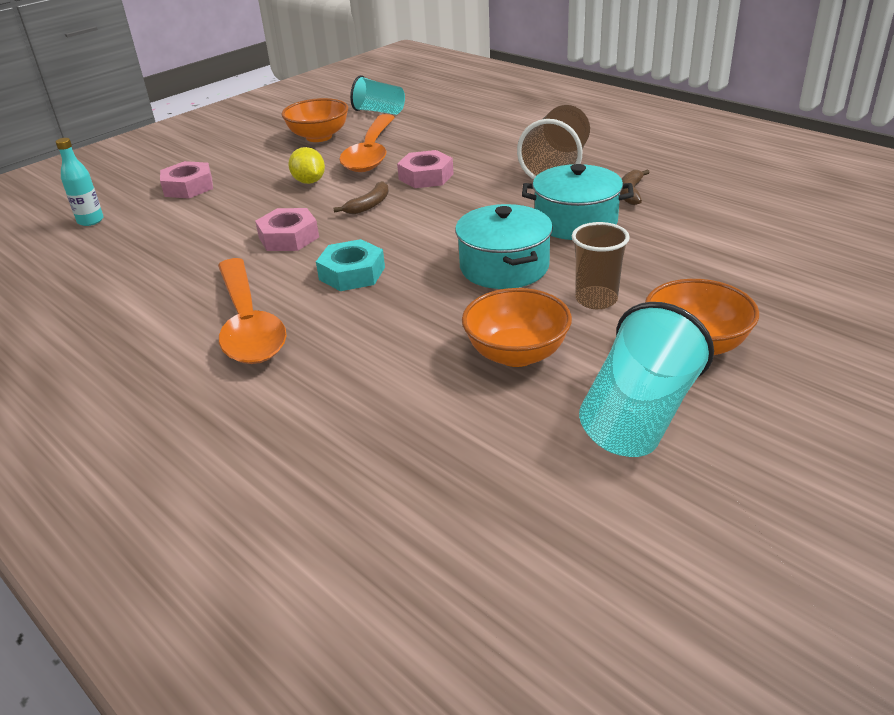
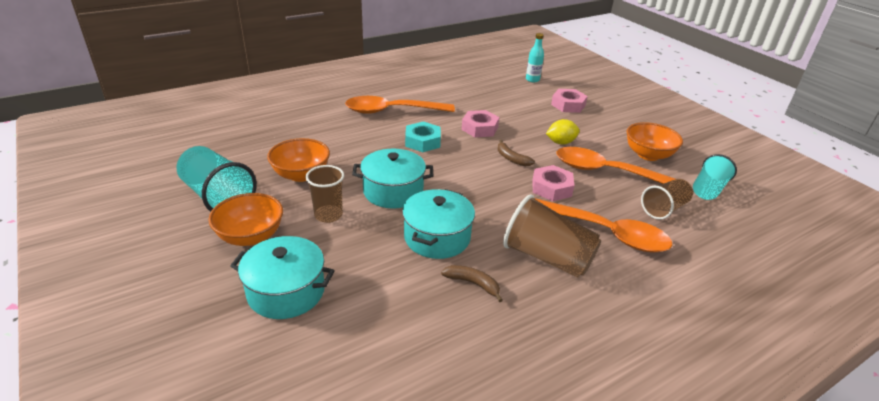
camera: 100 degrees right, 0 degrees up
(429, 127) = (664, 209): none -> brown cup
(492, 147) = (605, 232): none -> orange spoon
(754, 285) = (286, 291): none -> turquoise pot

